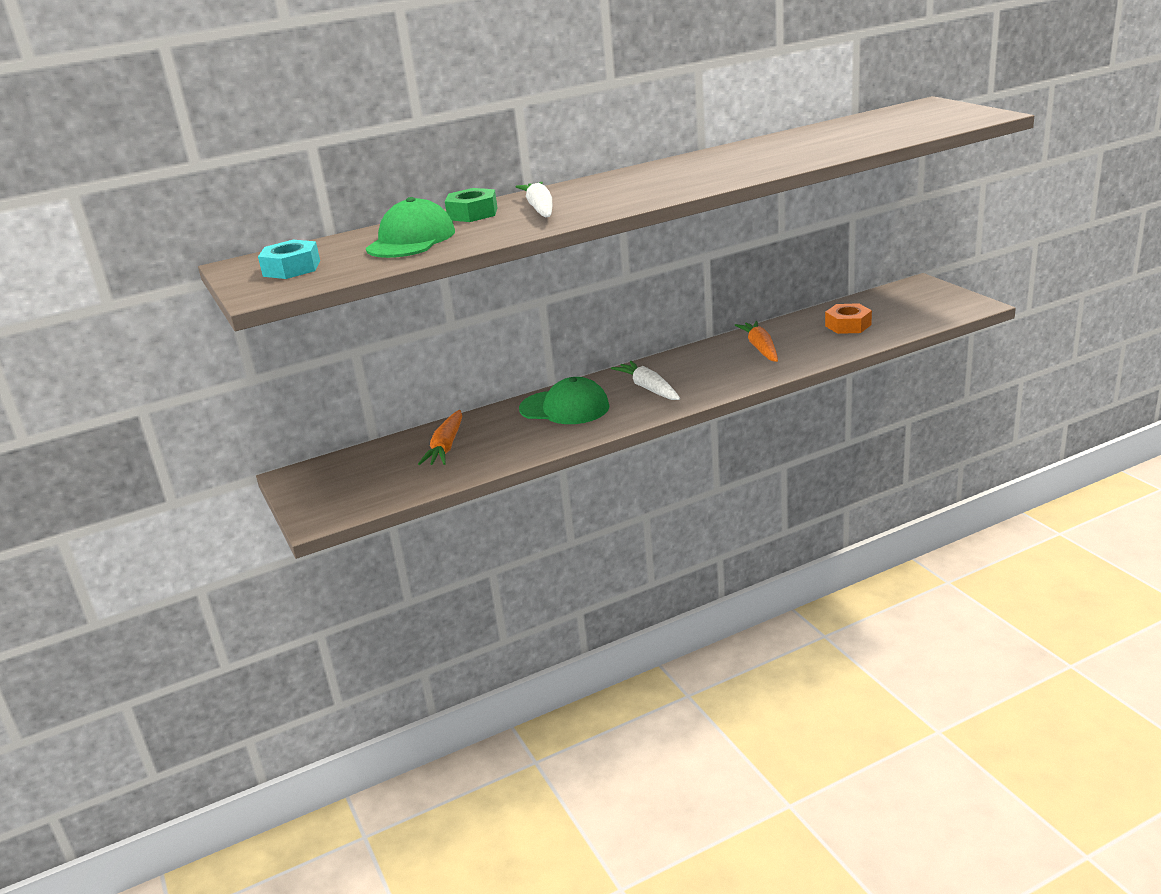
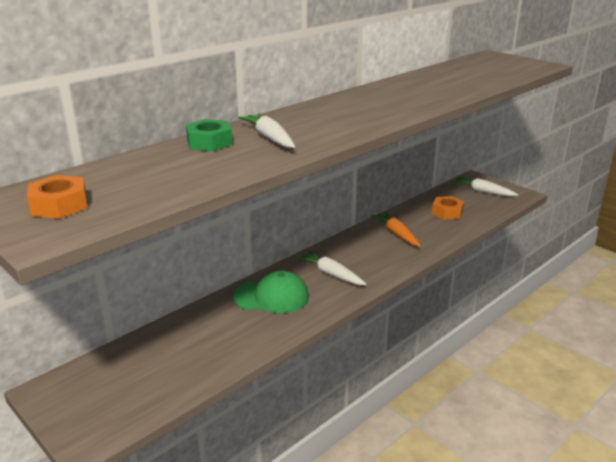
camera: 20 degrees left, 0 degrees up
(291, 268) = (59, 205): turquoise nut -> orange nut
(411, 240) = (168, 171): green cap -> none
(446, 447) = (184, 344): orange carrot -> none
(919, 301) = (483, 191): none -> white carrot

